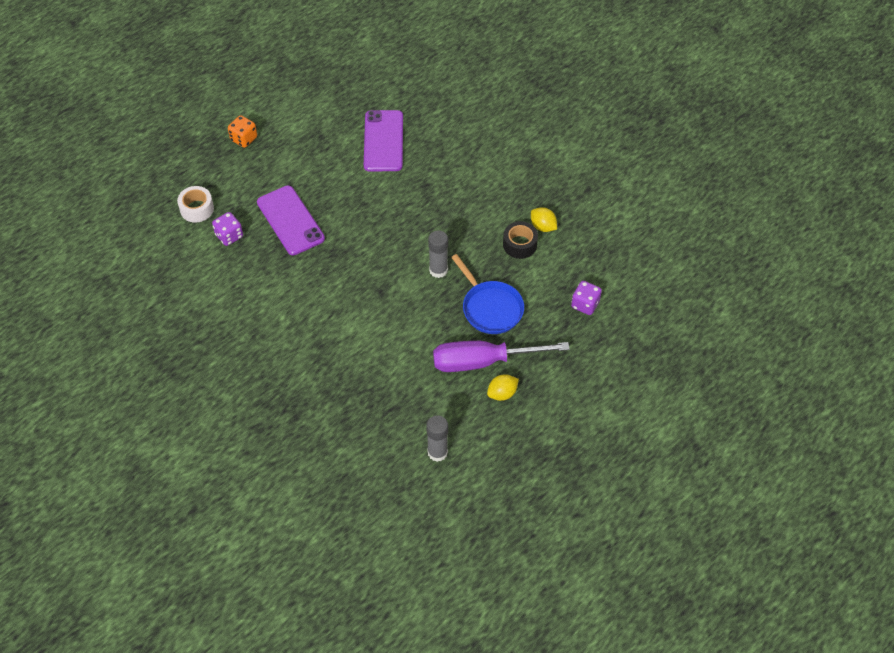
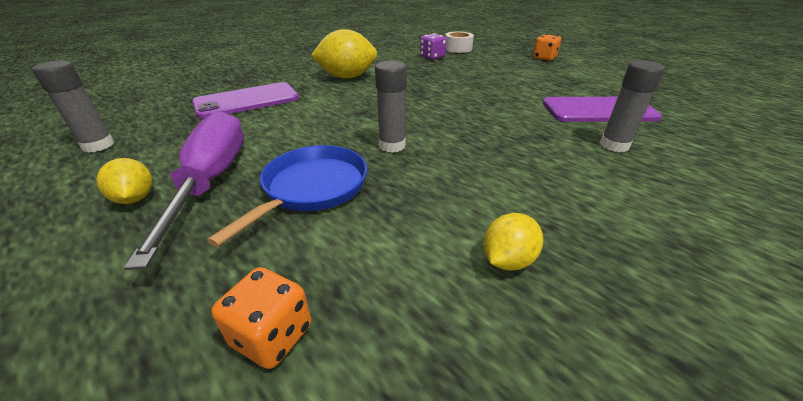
camera: 90 degrees right, 20 degrees down
(290, 220) = (455, 74): purple phone -> purple phone (247, 101)
(292, 310) = (347, 77): none -> yellow lemon
(438, 152) = (614, 145): none -> grey glue stick
(490, 308) = (312, 188): blue pan -> blue pan turned 150 degrees clockwise
(520, 244) = (451, 224): black tape -> none
(585, 304) = (272, 335): purple dice -> orange dice

